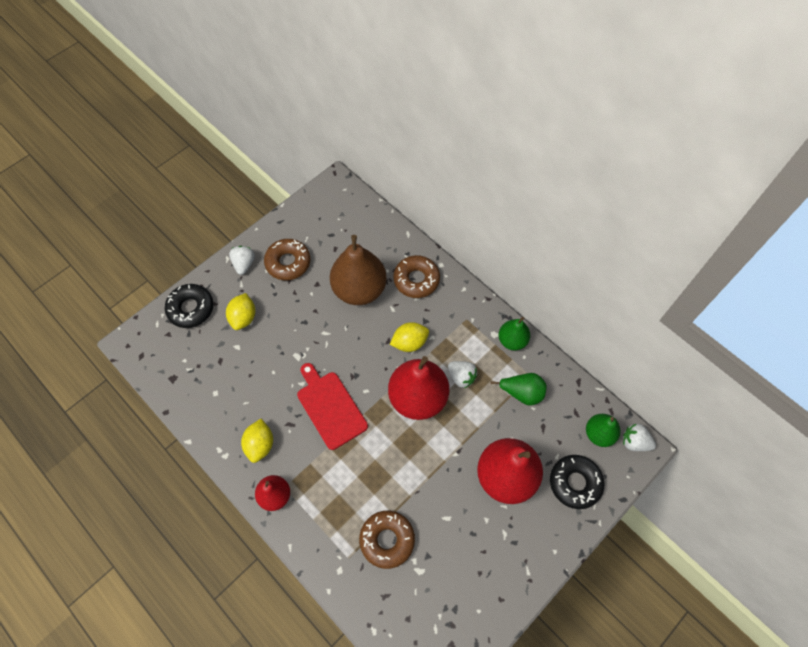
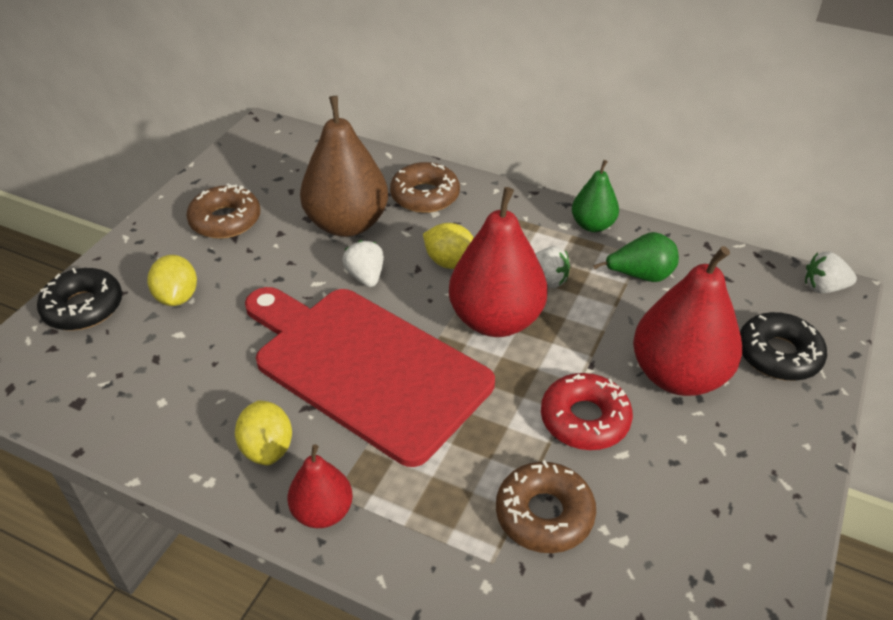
camera: 20 degrees left, 20 degrees down
(244, 264) = (155, 237): white strawberry -> white strawberry (365, 277)
(330, 407) = (365, 367): red cutting board -> red cutting board, size x1.79
(409, 343) = (450, 262): yellow lemon -> yellow lemon turned 75 degrees clockwise
(437, 487) = (584, 419): none -> red donut
(599, 434) = (772, 292): green pear -> none

